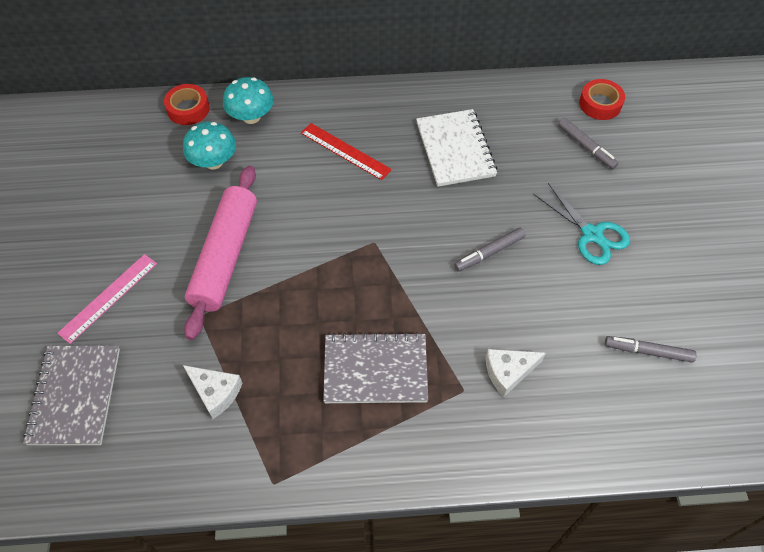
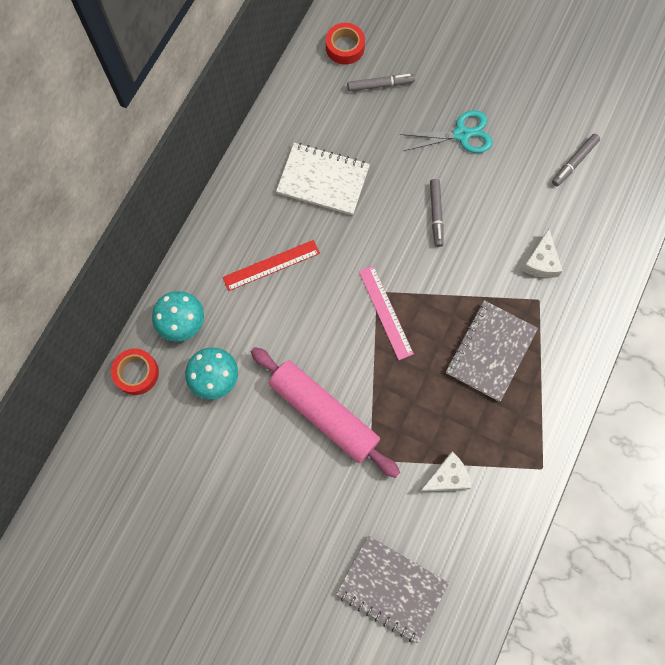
camera: 60 degrees left, 15 degrees up
(109, 298) = (311, 526): pink ruler -> pink ruler (385, 312)

